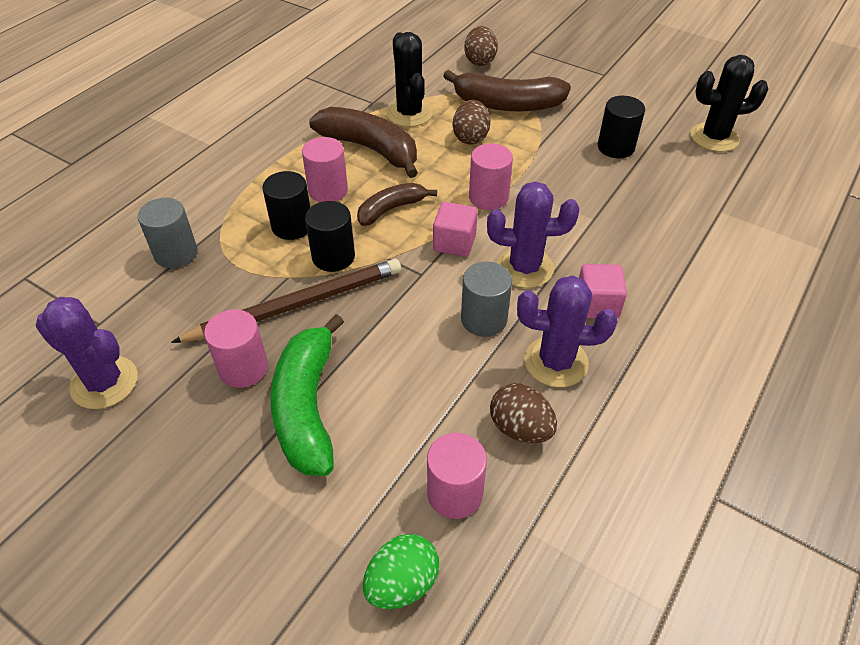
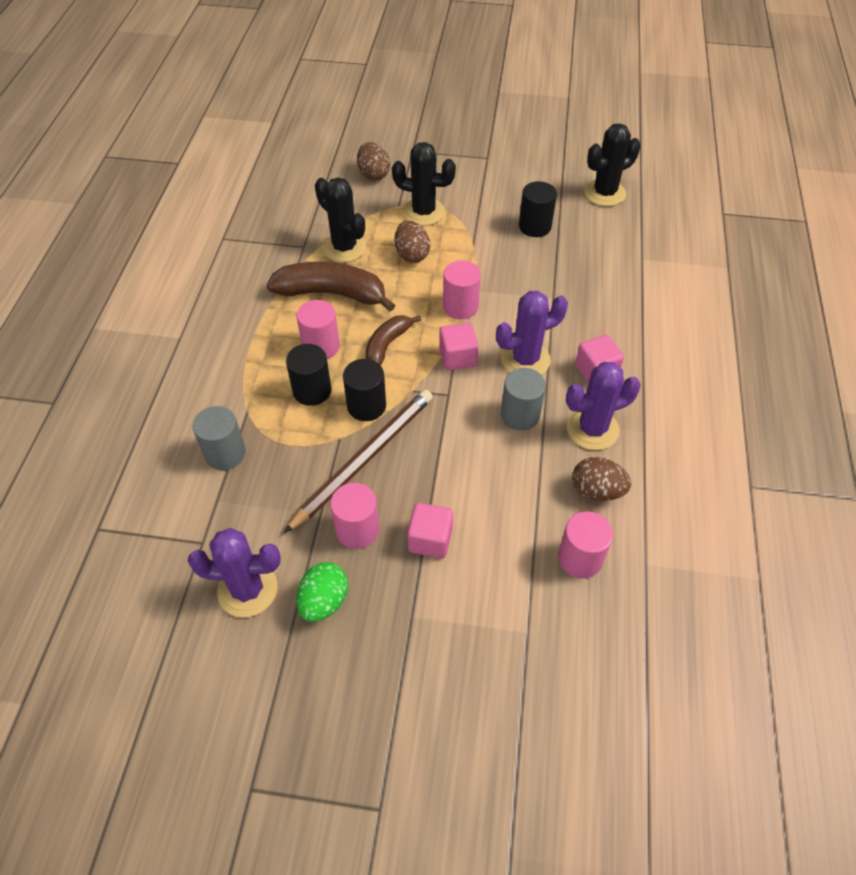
camera: 25 degrees left, 5 degrees up
(307, 407) = (430, 539): green banana -> pink cube
(402, 583) = (583, 638): green egg -> green egg (324, 601)
(507, 104) = (423, 212): brown banana -> black cactus

